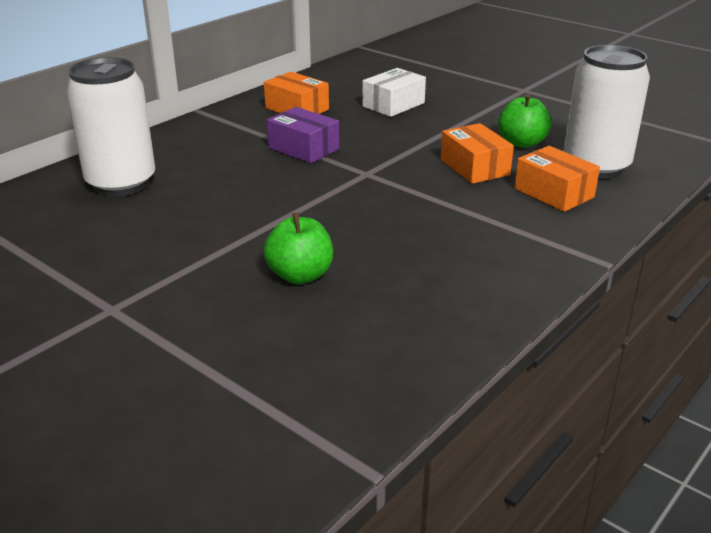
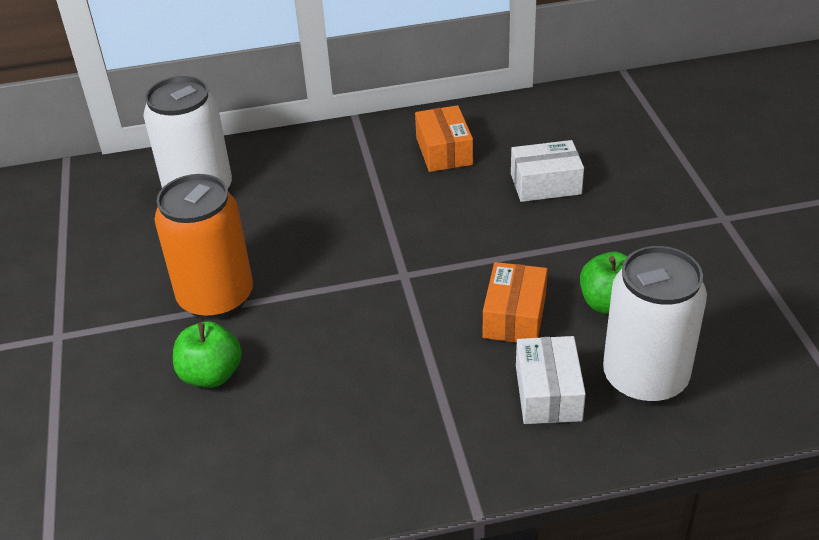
camera: 40 degrees right, 10 degrees up
(234, 233) = (216, 298): none -> orange can
(303, 148) = (387, 213): purple box -> none
(553, 193) = (548, 393): orange box -> white box

